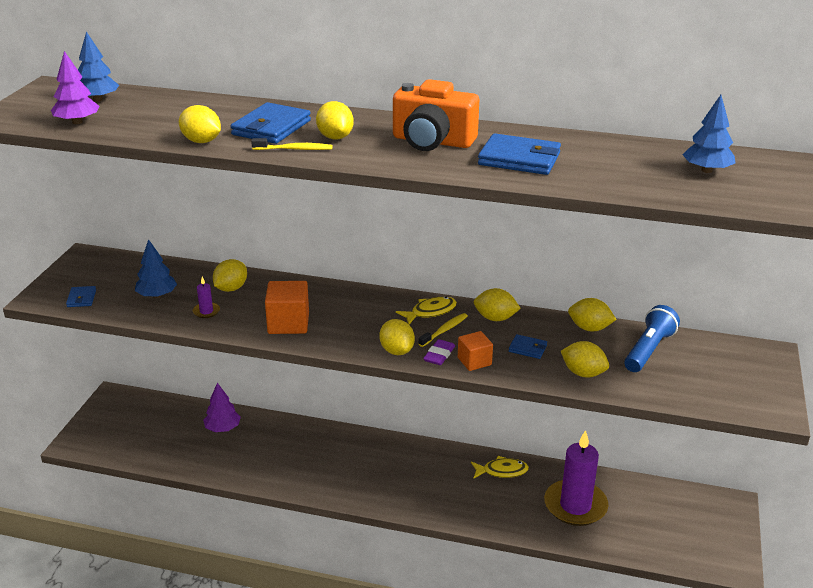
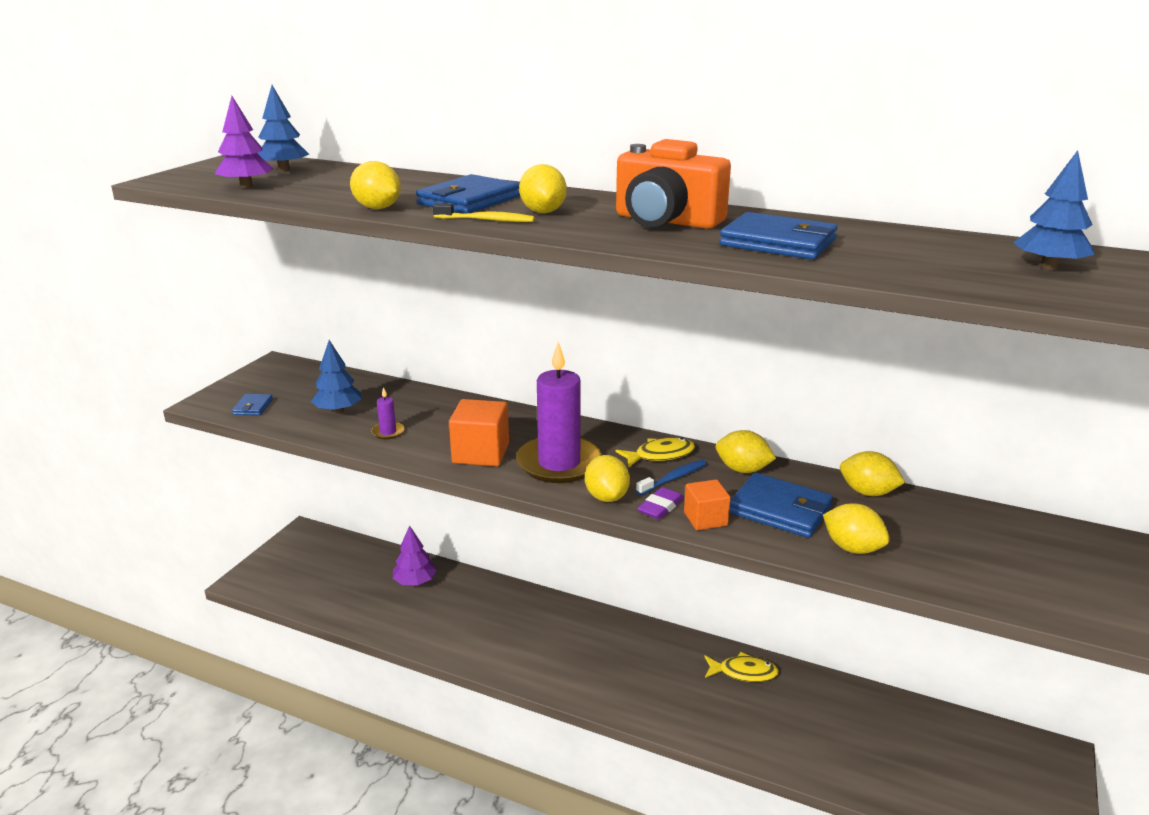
camera: 10 degrees right, 5 degrees down
(231, 288) = (425, 410): yellow lemon -> none
(444, 330) = (673, 478): yellow toothbrush -> blue toothbrush
(527, 348) = (780, 510): blue wallet -> blue wallet, size x1.93
(575, 505) = (836, 730): purple candle -> purple candle (559, 463)
(648, 350) = (948, 527): blue flashlight -> none

